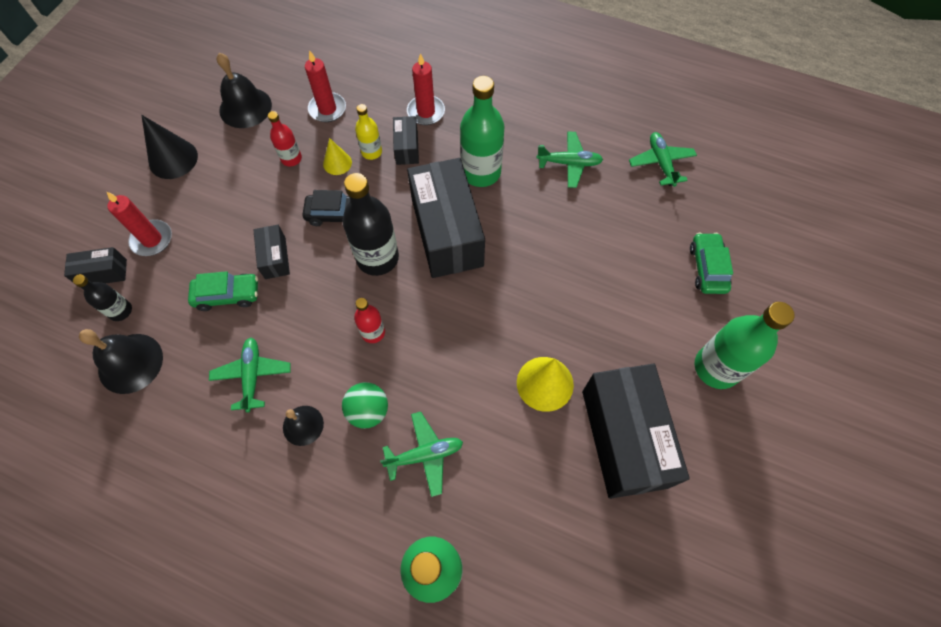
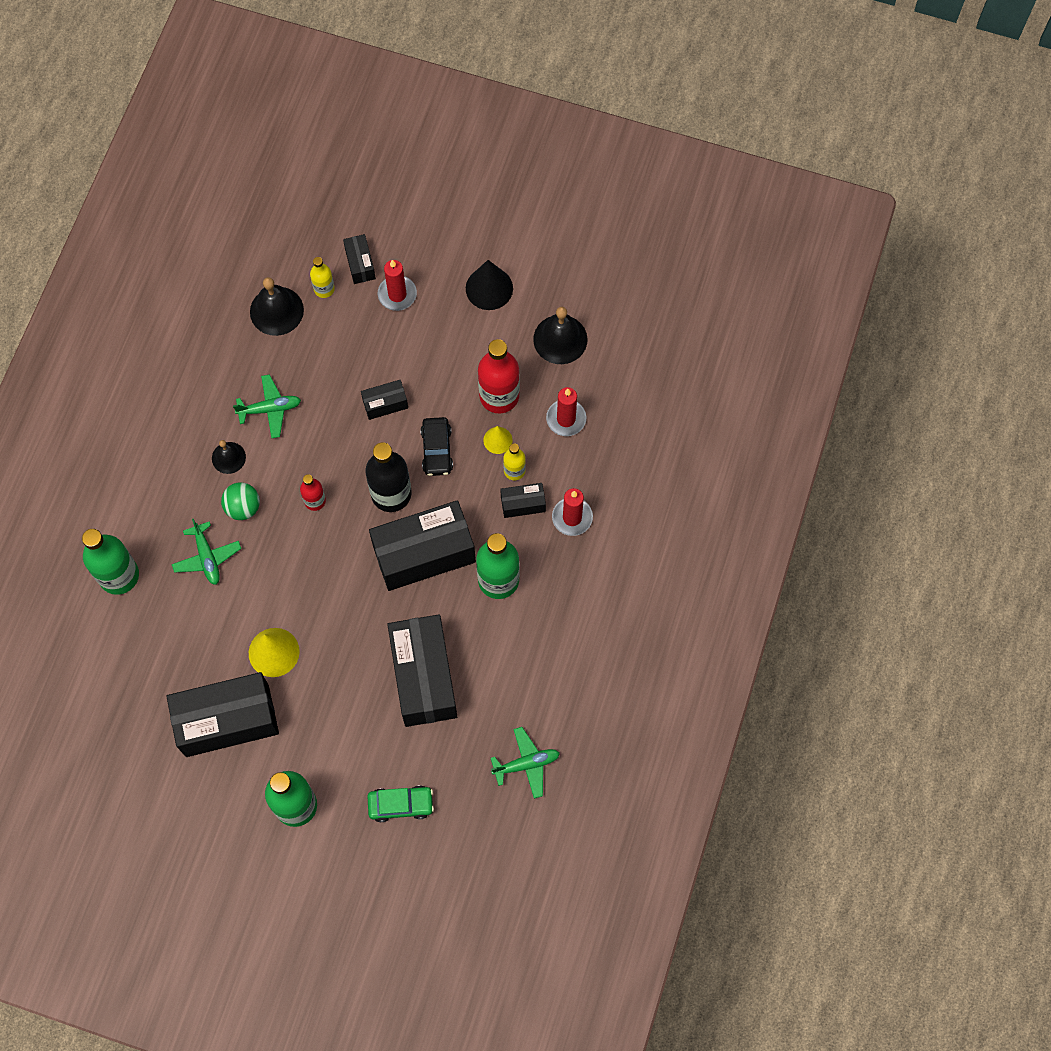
camera: 85 degrees right, 5 degrees up
(120, 311) = (324, 289): black bottle -> yellow bottle
(227, 295) = (344, 372): green car -> none
(291, 159) = (499, 396): red bottle -> red bottle, size x1.87
(569, 163) = (517, 668): green plane -> none
(576, 240) = (423, 677): none -> black box

